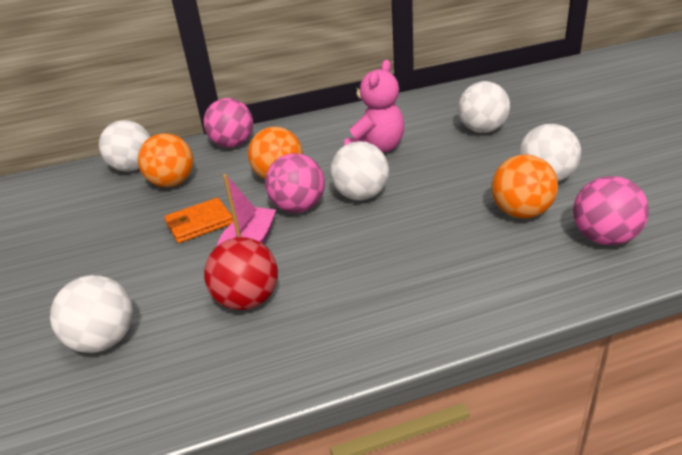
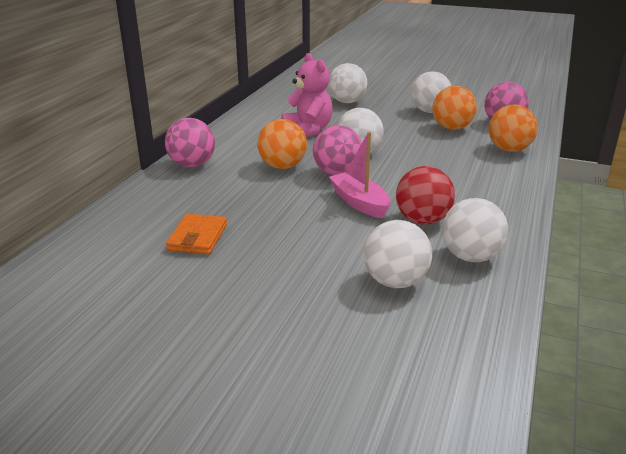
camera: 55 degrees left, 5 degrees down
(133, 168) = (137, 210): white ball -> white ball (470, 257)
(172, 183) = (205, 202): orange ball -> orange ball (509, 150)
(199, 223) = (293, 209): orange wallet -> orange wallet (197, 237)

